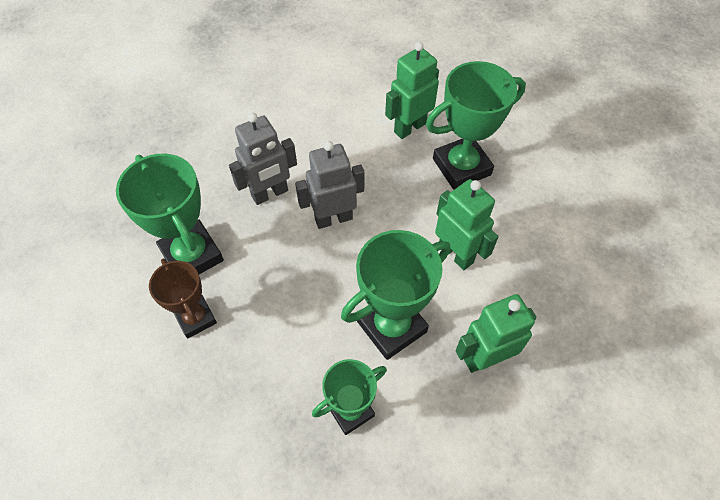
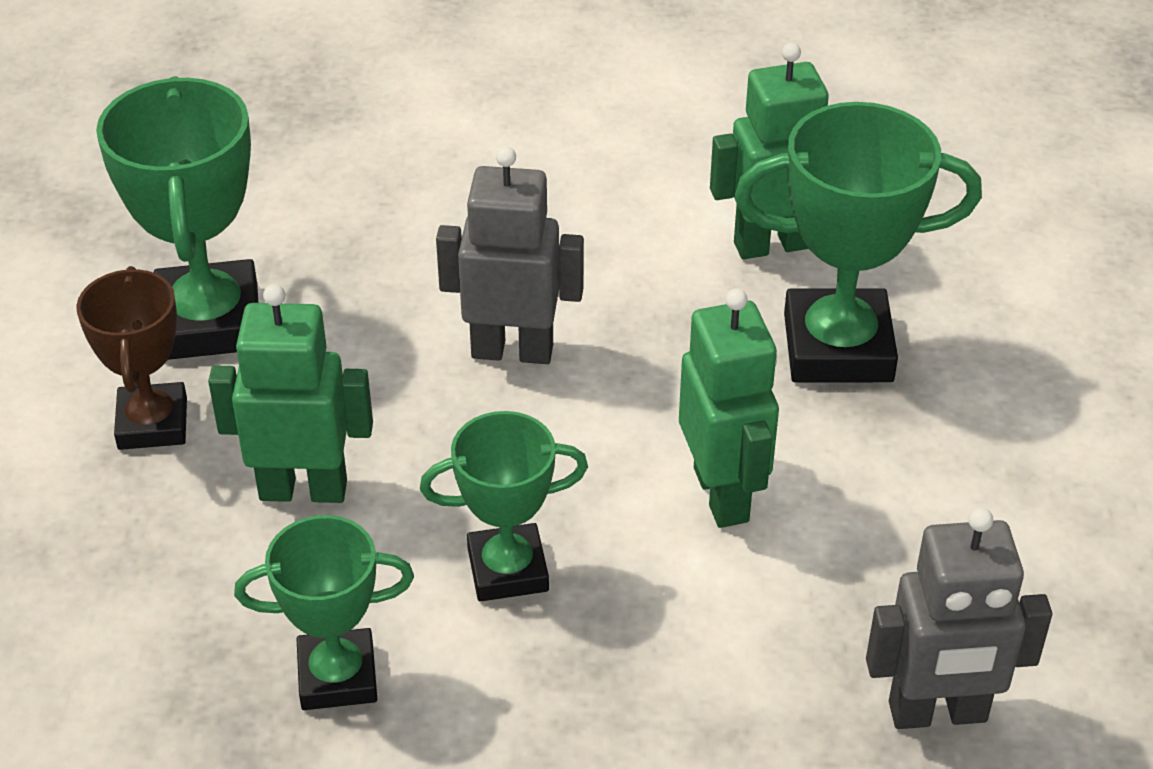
camera: 25 degrees right, 15 degrees down
(270, 194) = (416, 270): grey robot -> grey robot (937, 713)
(391, 326) = (507, 569): green trophy -> green trophy, size x0.63
(484, 358) = (661, 692): green robot -> green robot (303, 489)

